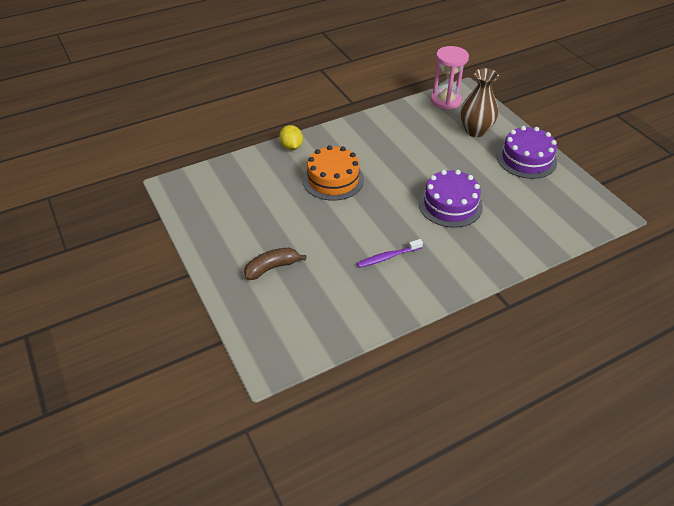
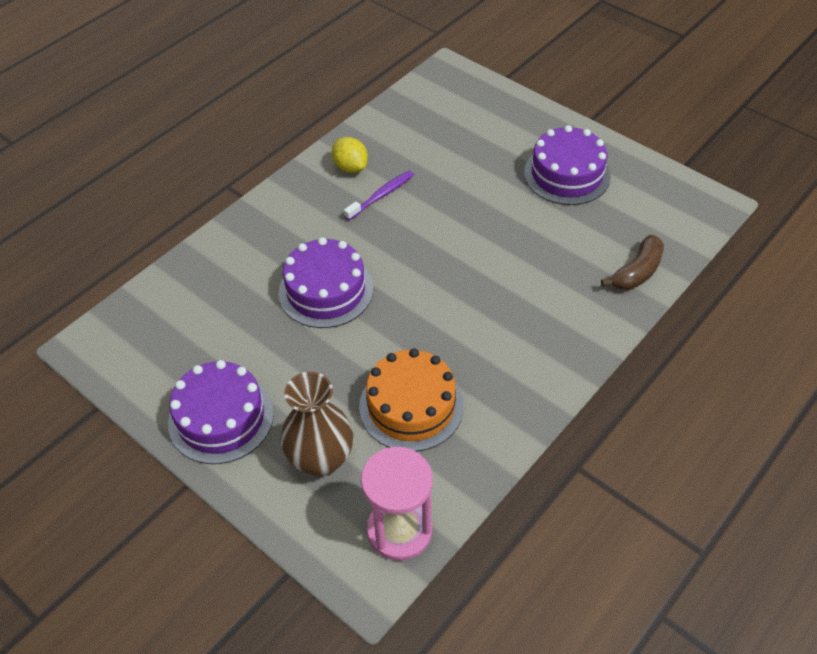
camera: 160 degrees right, 5 degrees up
(245, 233) = (567, 174): none -> purple cake
(272, 268) = (506, 147): brown banana -> brown banana (637, 272)
(291, 147) = (608, 319): yellow lemon -> yellow lemon (350, 167)
(333, 179) = (508, 280): orange cake -> orange cake (411, 406)

